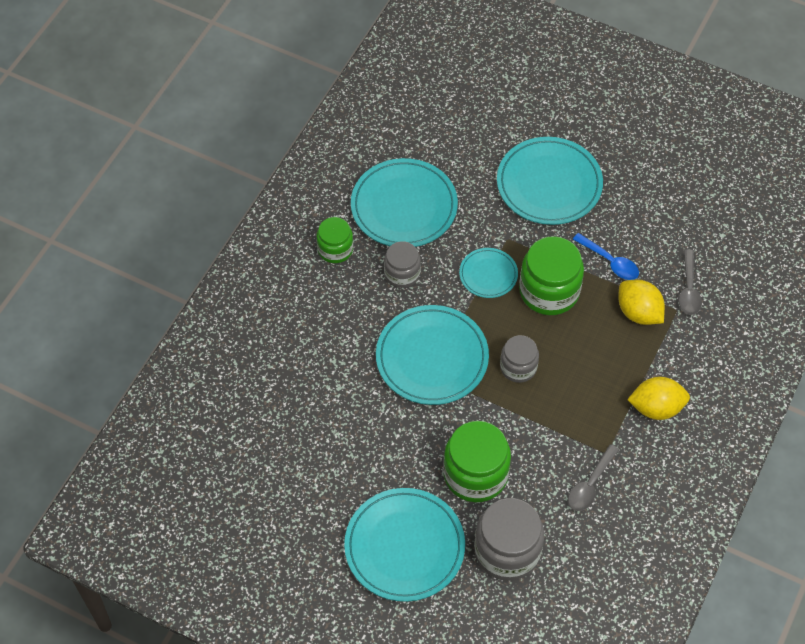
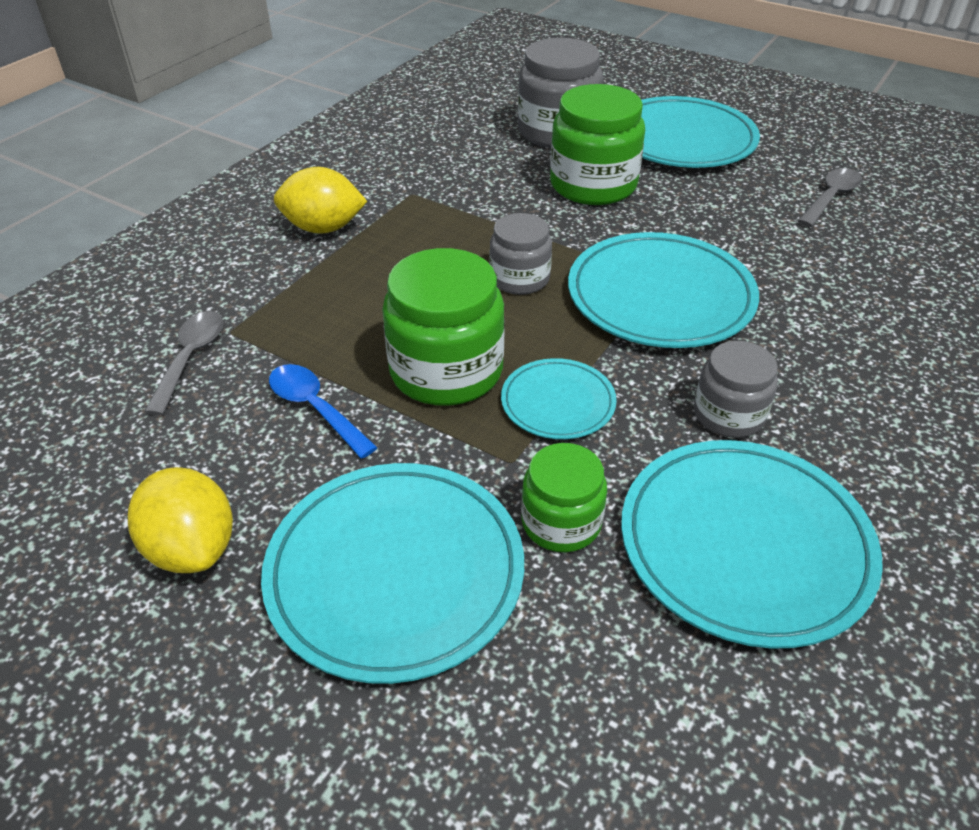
camera: 175 degrees left, 15 degrees down
(335, 249) = (878, 466): green jar -> green jar (561, 522)
(590, 484) = (442, 171): grey spoon -> grey spoon (830, 197)
(638, 312) = (297, 332): yellow lemon -> yellow lemon (192, 548)

